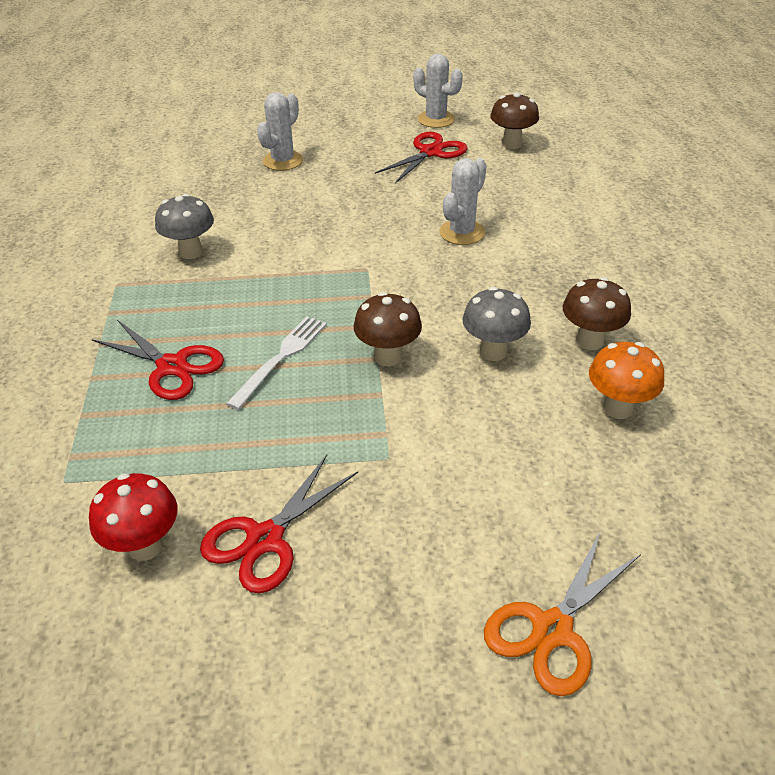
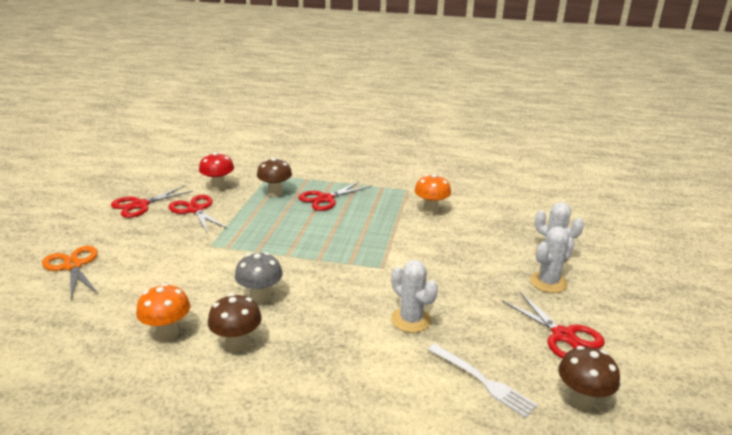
camera: 105 degrees right, 15 degrees down
(191, 252) = (431, 211): grey mushroom -> orange mushroom
(270, 661) = (140, 205): none -> red scissors
(281, 358) = (310, 226): white fork -> white fork (483, 381)
(388, 357) = (286, 259): brown mushroom -> brown mushroom (275, 193)
(436, 119) = (645, 357): white cactus -> white cactus (548, 282)

